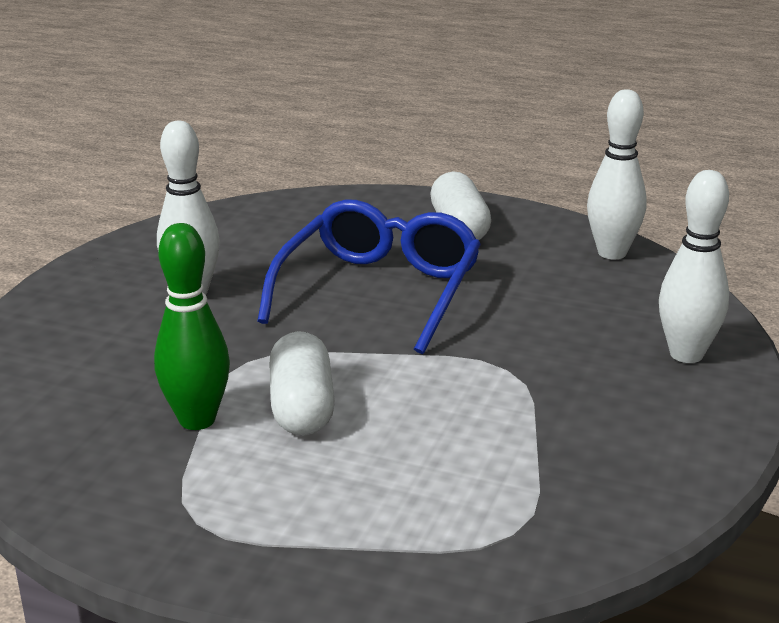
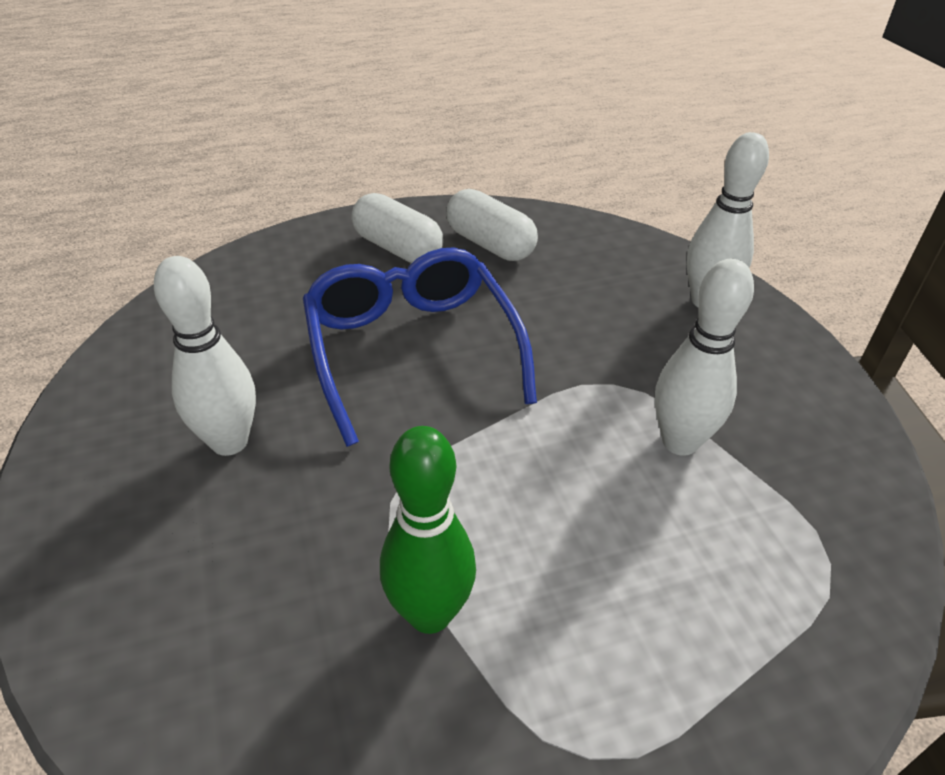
camera: 40 degrees left, 15 degrees up
(302, 407) = (508, 530): white capsule -> white capsule (490, 244)
(612, 253) = (541, 225): white bowling pin -> white bowling pin (680, 442)

